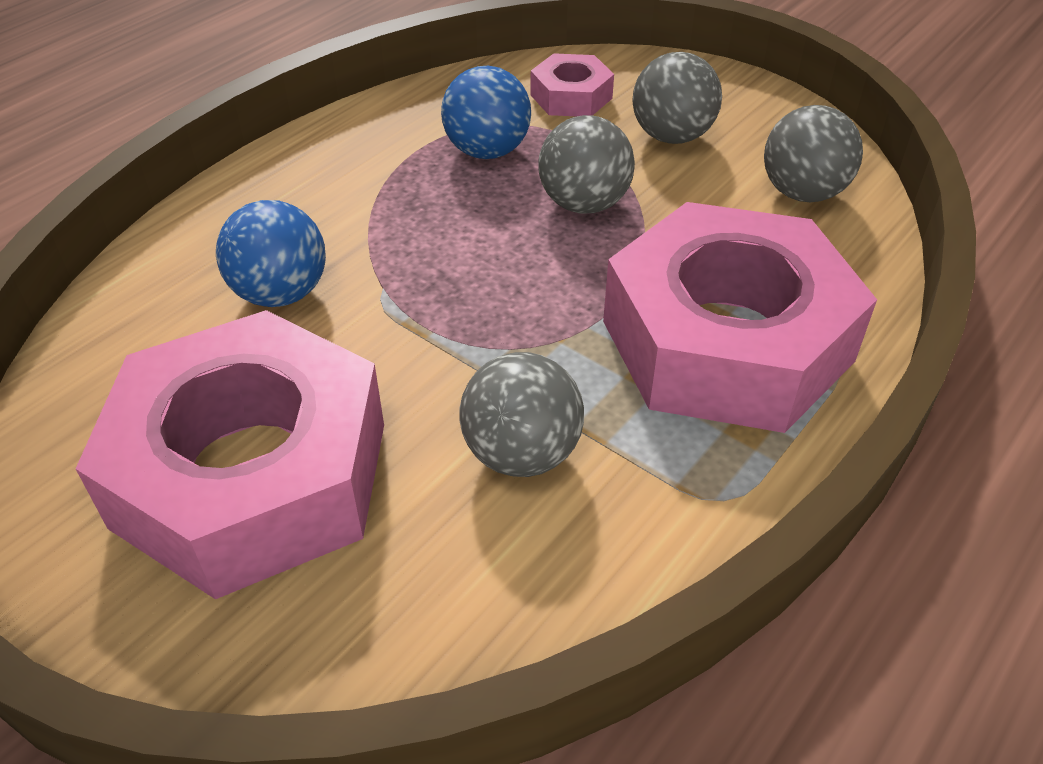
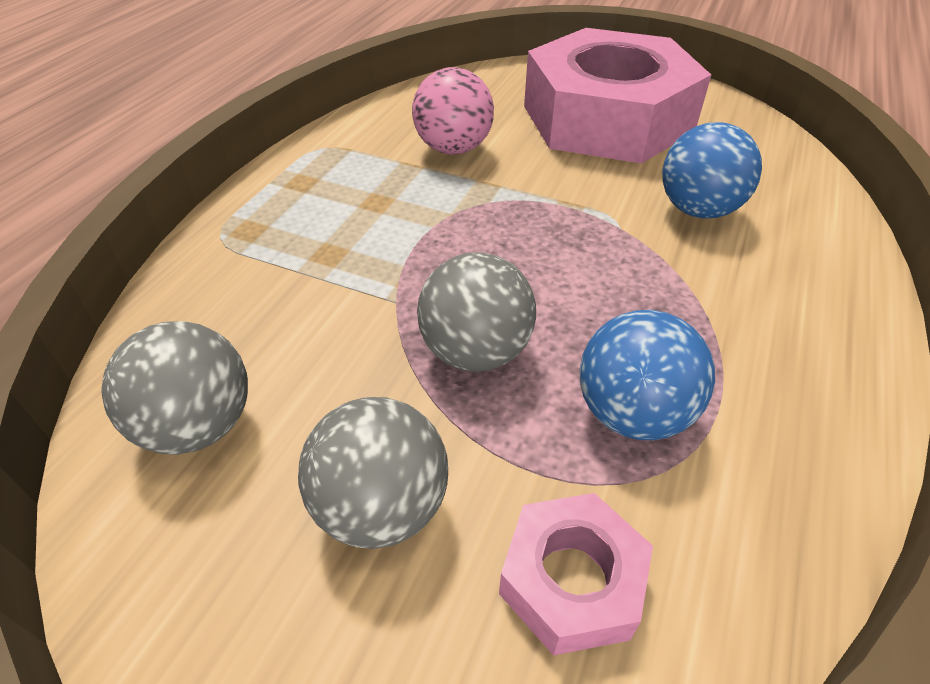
camera: 165 degrees right, 0 degrees up
(521, 453) = (453, 148): grey ball -> pink ball
(726, 341) = (313, 235): pink nut -> none

